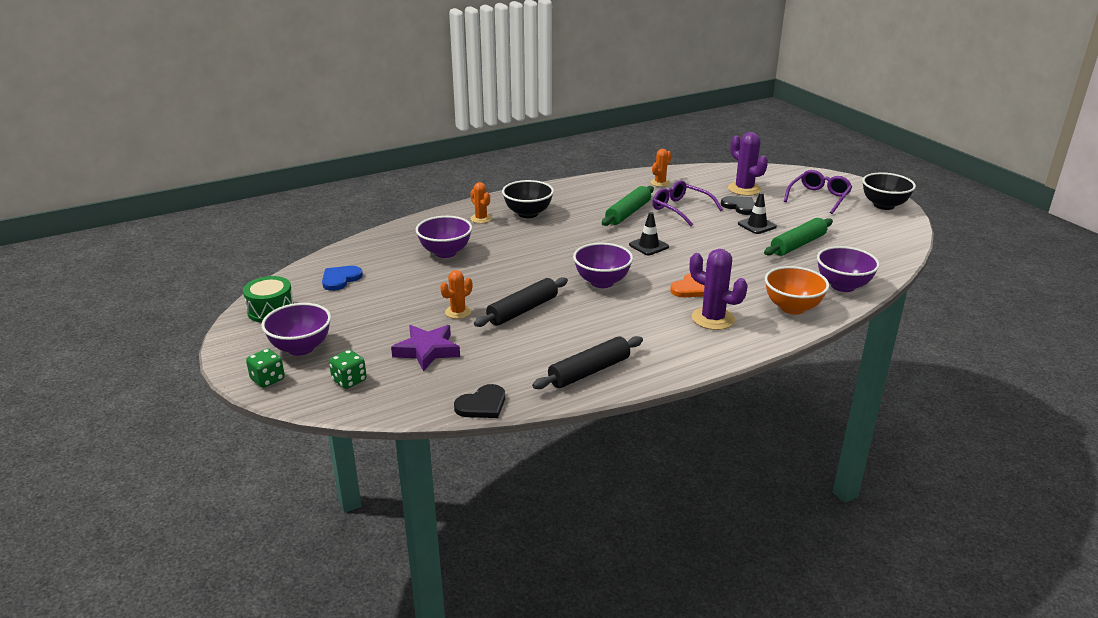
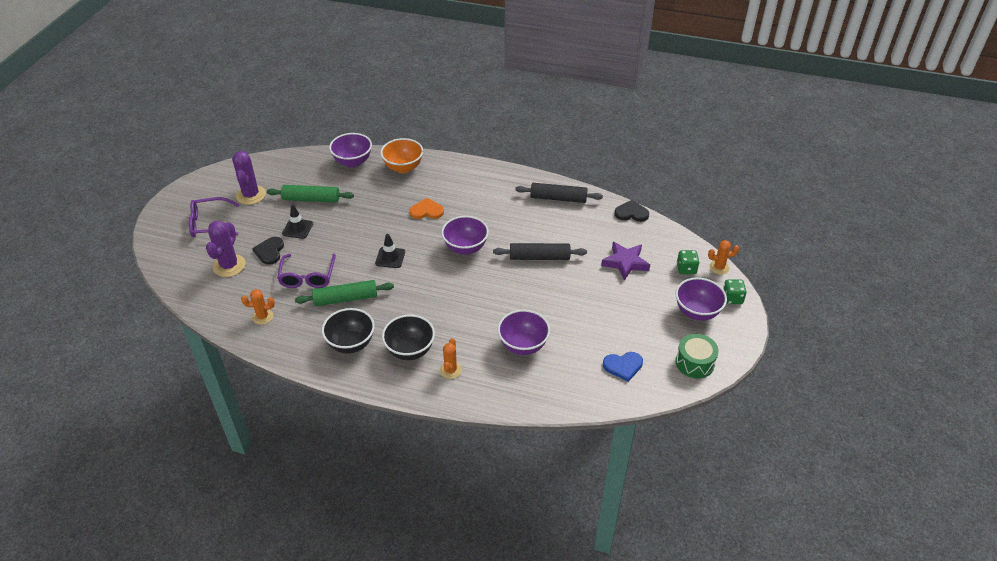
camera: 135 degrees left, 15 degrees up
(458, 312) = (577, 280): orange cactus -> orange cactus (719, 267)
(713, 319) = (452, 187): purple cactus -> purple cactus (251, 195)
(884, 205) = (196, 191): black bowl -> black bowl (351, 344)

